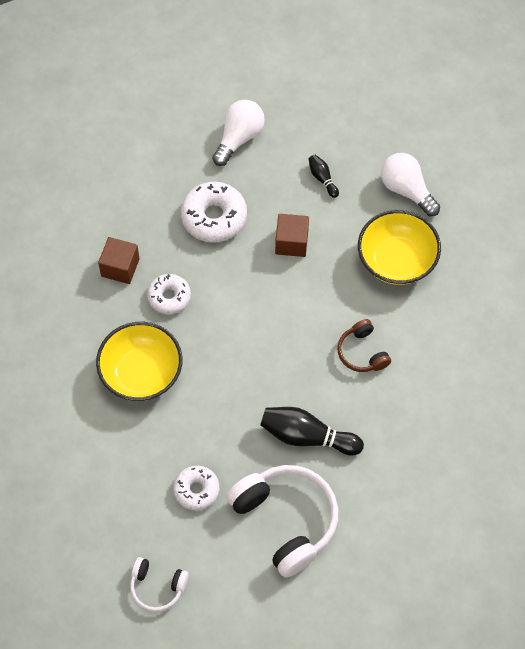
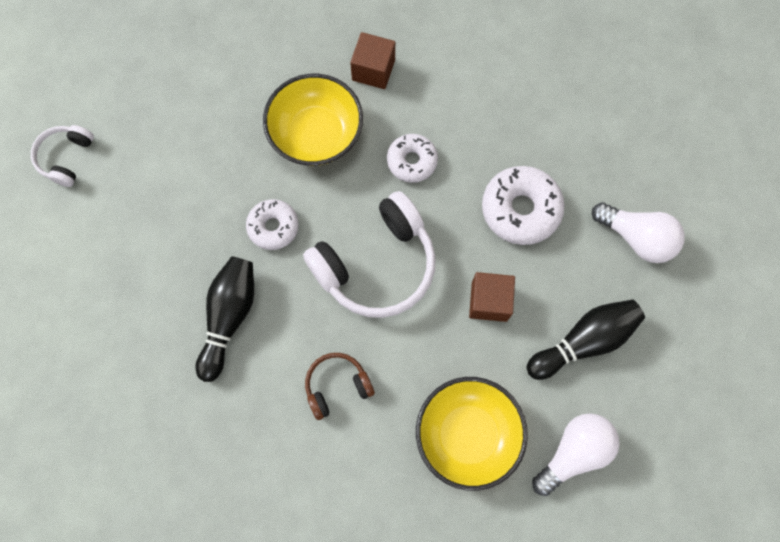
camera: 90 degrees right, 10 degrees up
(120, 267) = (449, 108): brown cube -> brown cube (373, 70)
(196, 490) = (172, 195): white donut -> white donut (273, 227)
(286, 521) = (128, 292): white headphones -> white headphones (376, 265)
(322, 178) = (584, 341): black bowling pin -> black bowling pin, size x1.97

